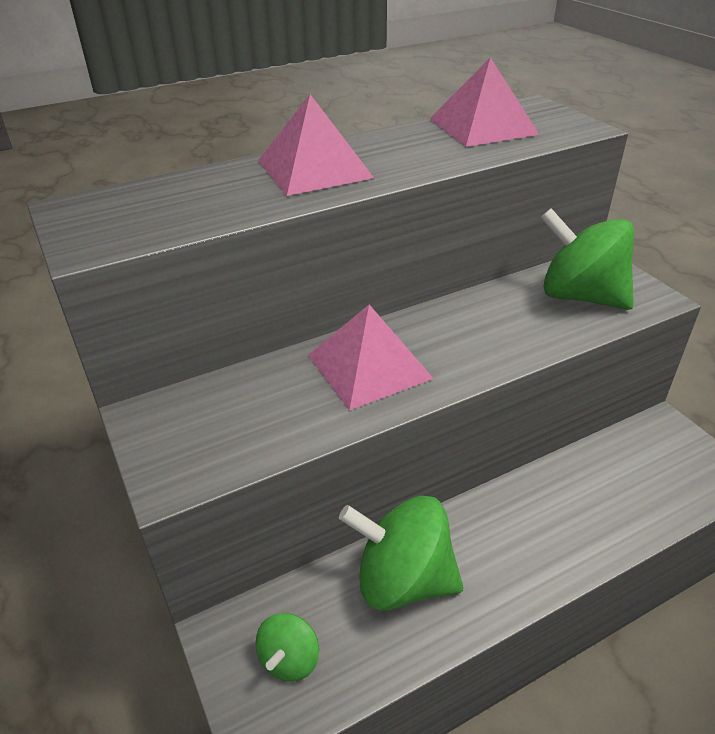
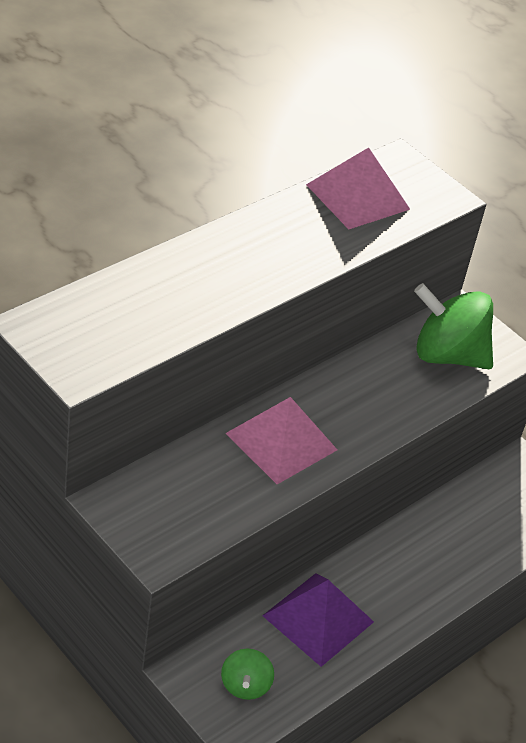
camera: 20 degrees left, 5 degrees up
(314, 169) = (224, 266): pink pyramid -> none
(402, 580) = (318, 618): green spinning top -> purple pyramid

